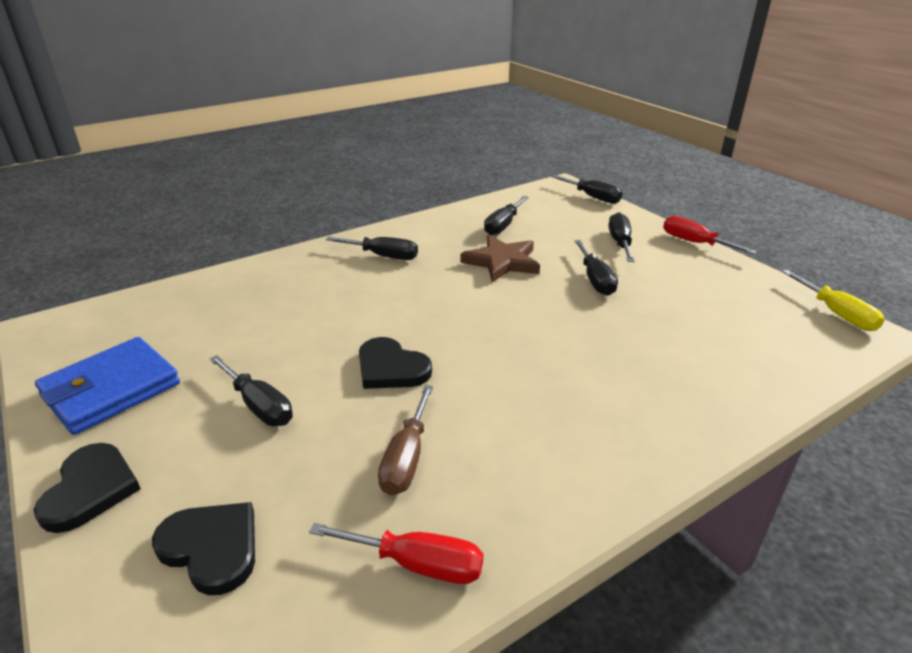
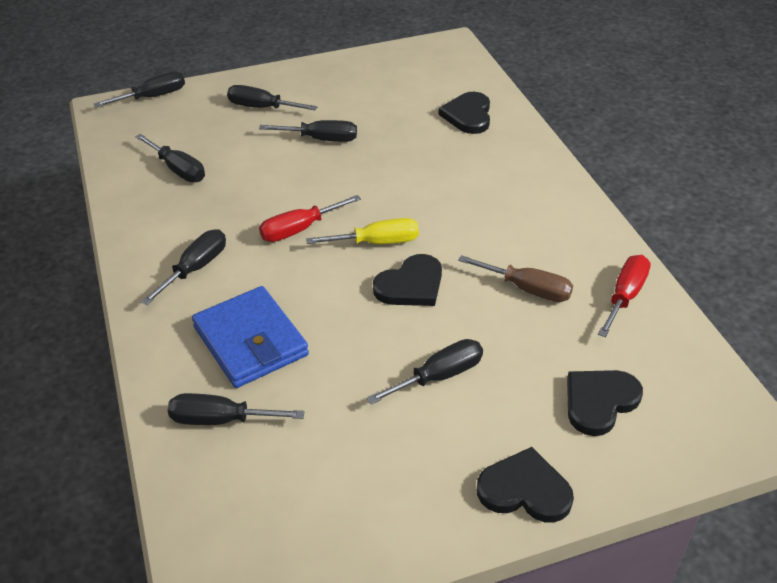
camera: 75 degrees left, 10 degrees up
(111, 390) = (378, 497): blue wallet -> blue wallet (251, 341)
(214, 298) = (220, 419): none -> black screwdriver
(502, 262) = (258, 186): brown star -> none
(694, 243) = (286, 69): red screwdriver -> red screwdriver (299, 229)
(724, 367) = (468, 115): none -> black heart
(836, 314) = (423, 47): yellow screwdriver -> yellow screwdriver (377, 242)

